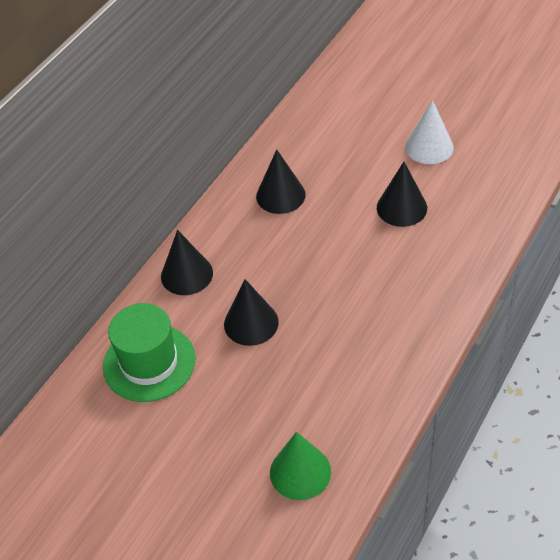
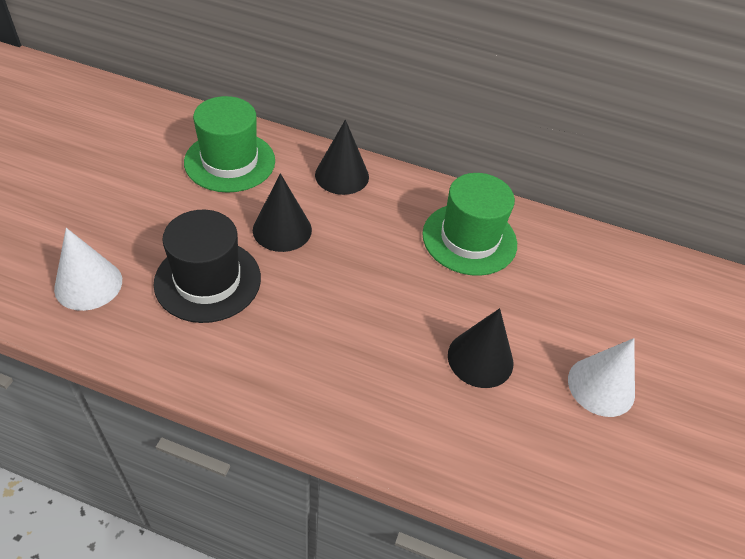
camera: 70 degrees right, 0 degrees up
(280, 195) = (469, 239): black cone -> green hat
(300, 472) = (88, 284): green cone -> white cone
(306, 379) = (208, 280): none -> black hat

